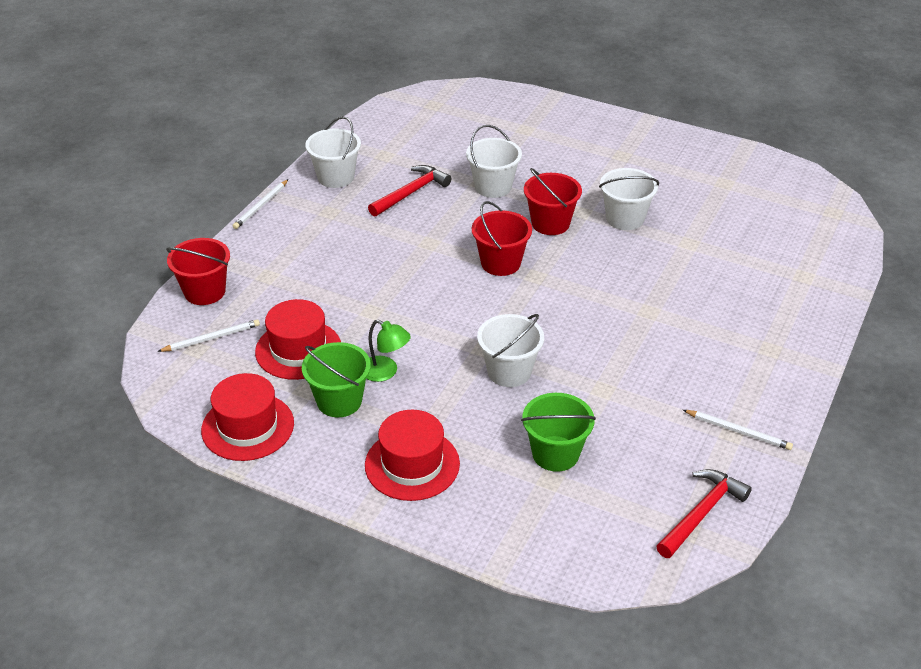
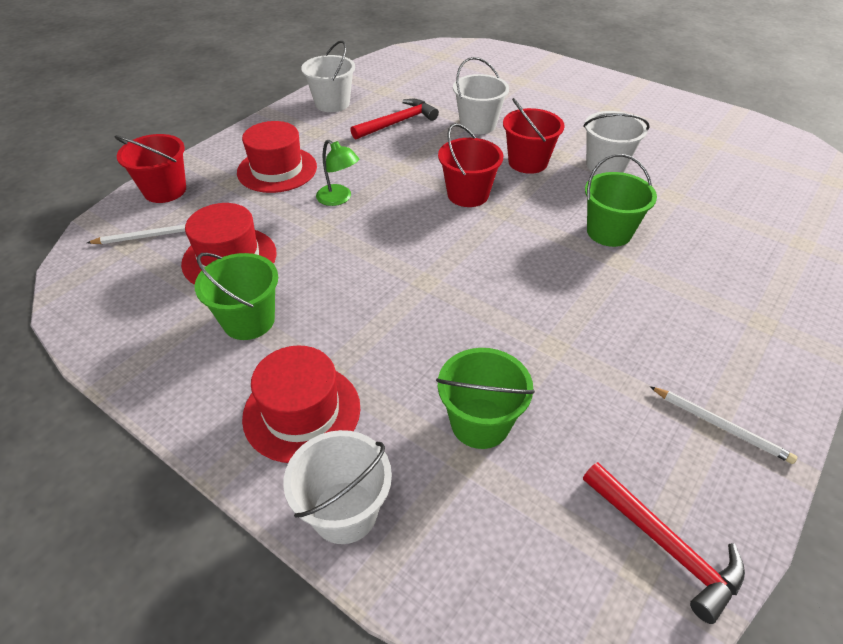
camera: 10 degrees right, 5 degrees up
(247, 427) = (137, 337): red hat -> red hat (277, 169)
(261, 206) = (254, 121): white pencil -> none
(385, 372) = (311, 294): green lamp -> green lamp (339, 199)
(509, 371) = (448, 311): white bucket -> white bucket (345, 512)
(636, 285) = (609, 232): none -> green bucket
(702, 513) = (664, 545): red hammer -> red hammer turned 90 degrees clockwise

